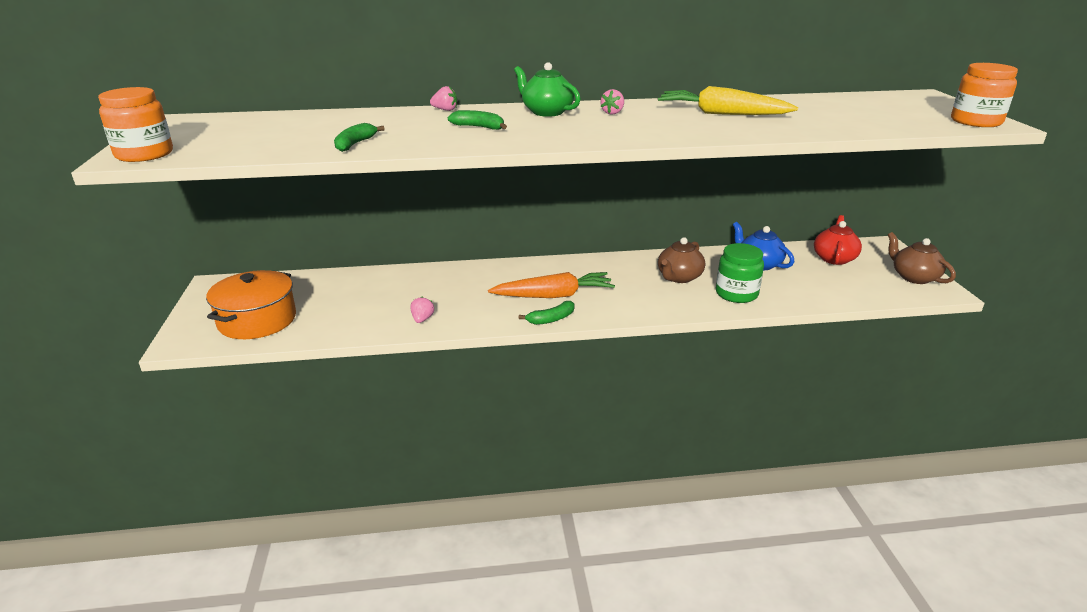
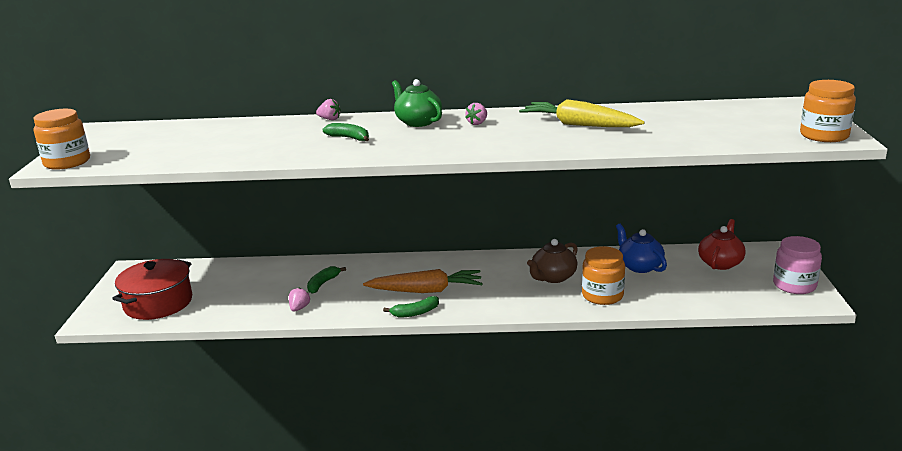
camera: 10 degrees right, 5 degrees down
(257, 320) = (158, 303): orange pot -> red pot
(355, 144) = (236, 154): green banana -> green banana (323, 284)
(736, 294) = (602, 295): green jar -> orange jar
(913, 277) = (794, 285): brown teapot -> pink jar

